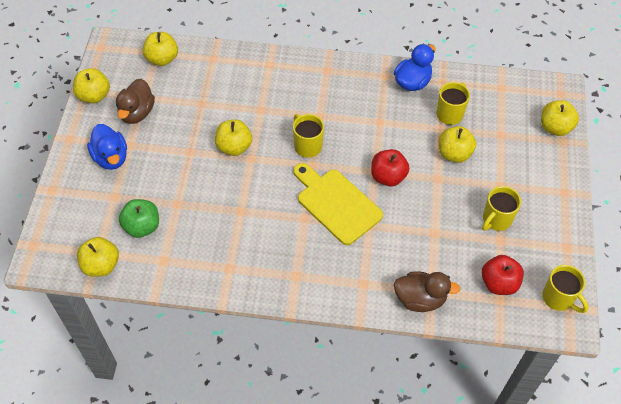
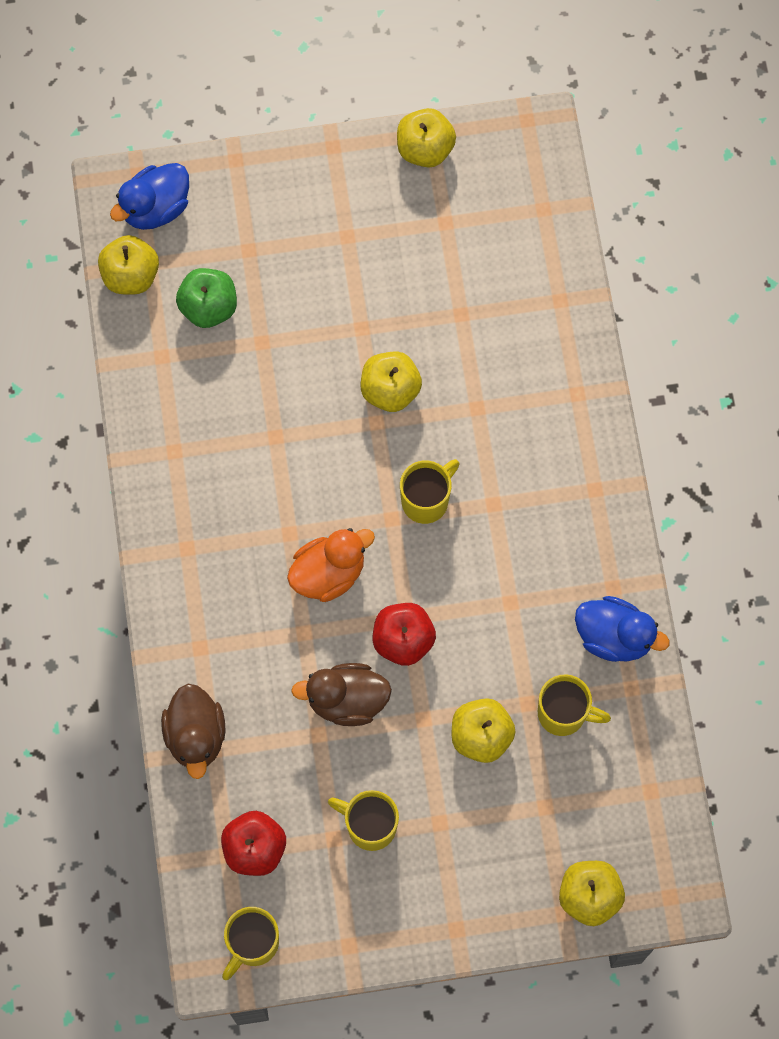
camera: 75 degrees right, 15 degrees up
(111, 157) = (316, 219): blue duck -> blue duck (155, 208)
(137, 113) = (411, 224): brown duck -> brown duck (346, 700)
(162, 59) = (533, 222): yellow apple -> none
(336, 204) = (328, 573): yellow cutting board -> orange duck

